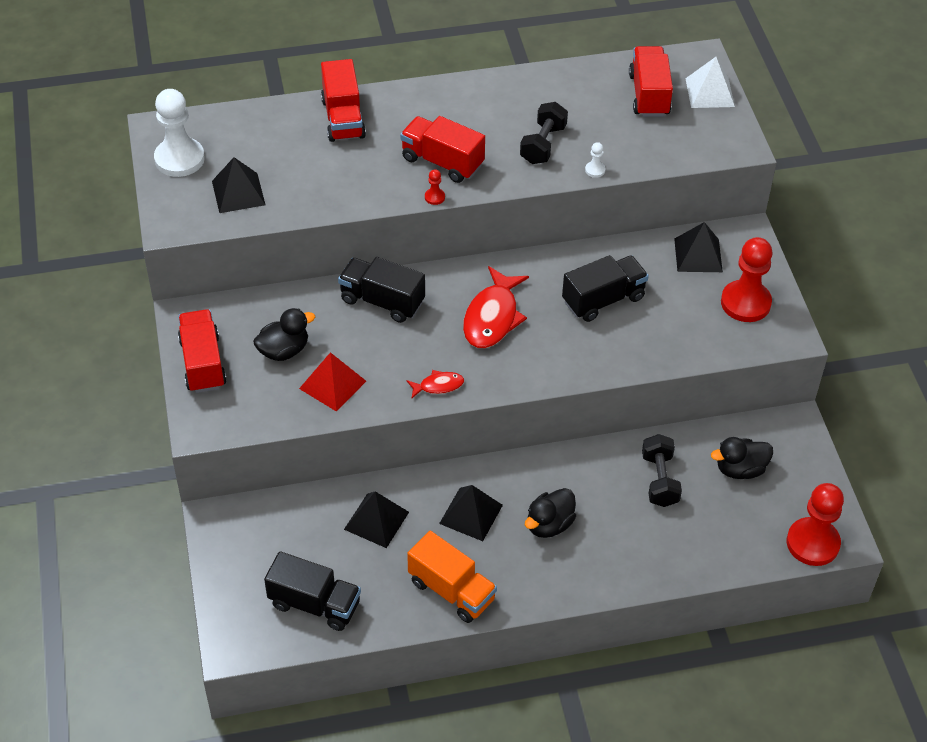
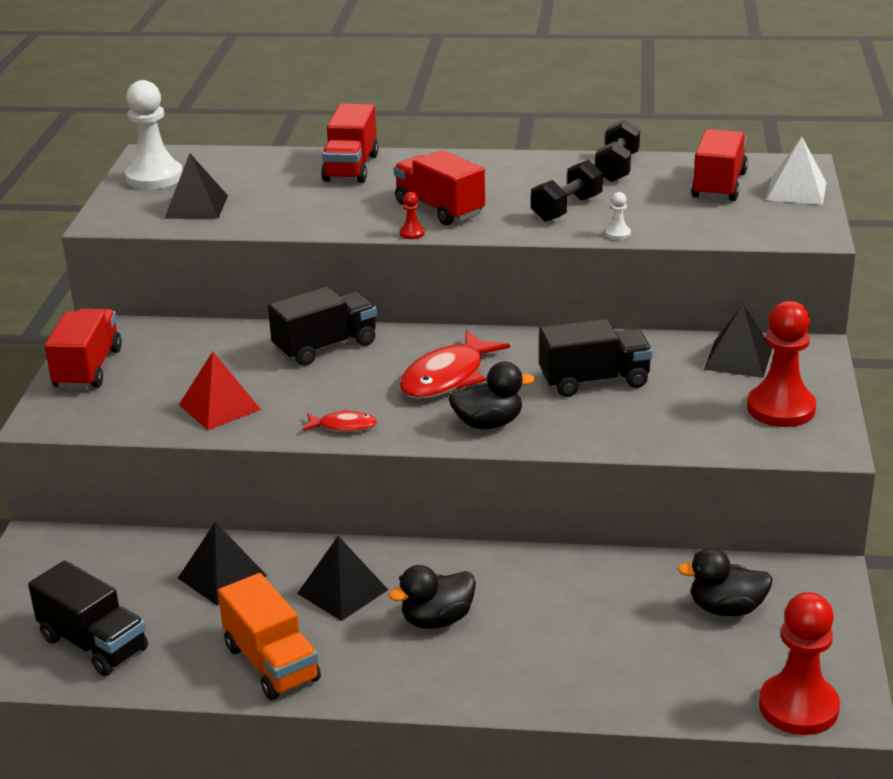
camera: 20 degrees right, 20 degrees down
(284, 350) = (185, 371): black duck -> black duck (488, 423)
(382, 301) = (325, 347): black truck -> black truck turned 105 degrees clockwise
(659, 480) = (608, 600): black dumbbell -> black dumbbell (617, 168)

